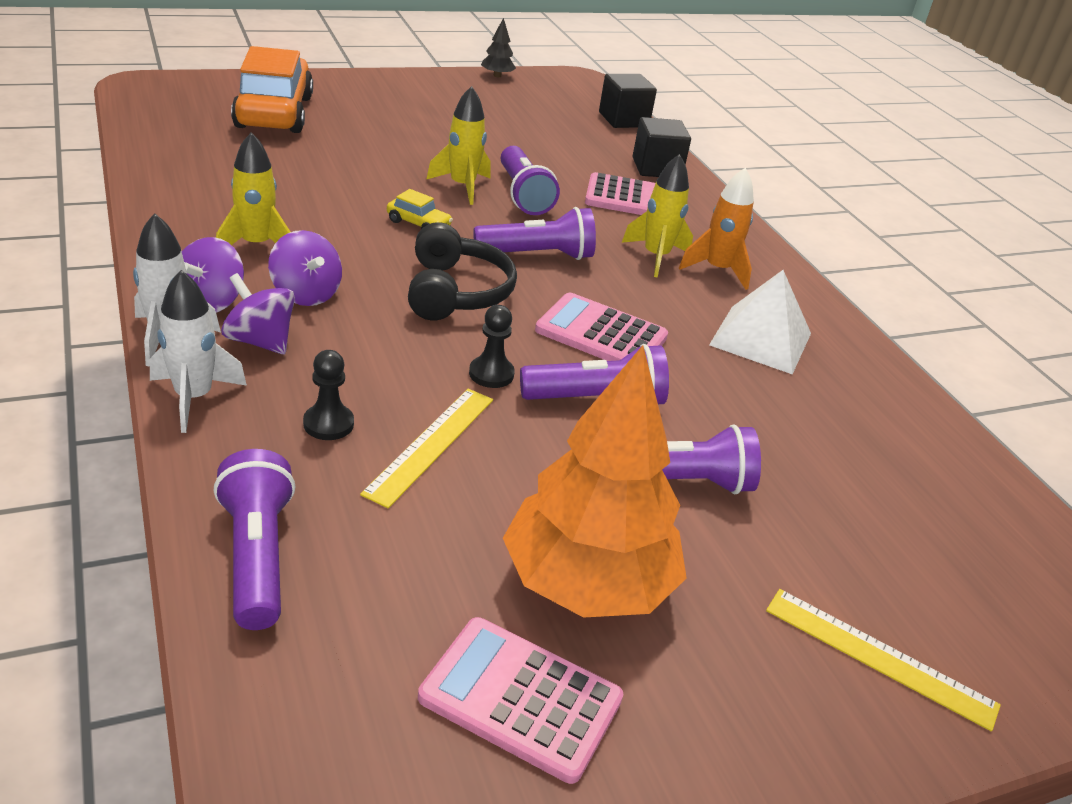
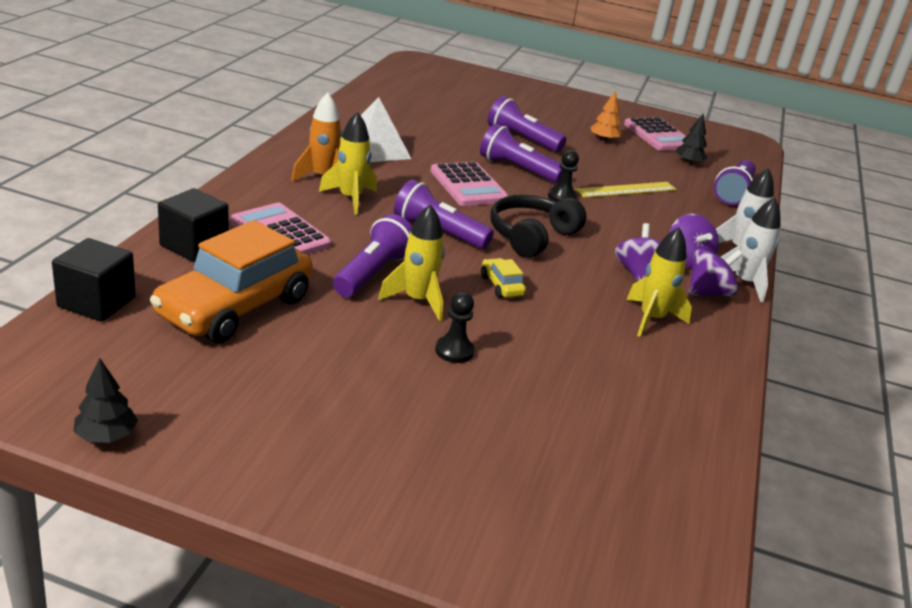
camera: 140 degrees left, 5 degrees down
(274, 112) = (517, 479): orange car -> orange car (235, 307)
(328, 424) = (672, 214): black pawn -> black pawn (454, 351)
(393, 616) = (688, 162): none -> black tree
(587, 583) = (603, 140): orange tree -> orange tree, size x0.40
(879, 657) = (519, 94): yellow ruler -> none

